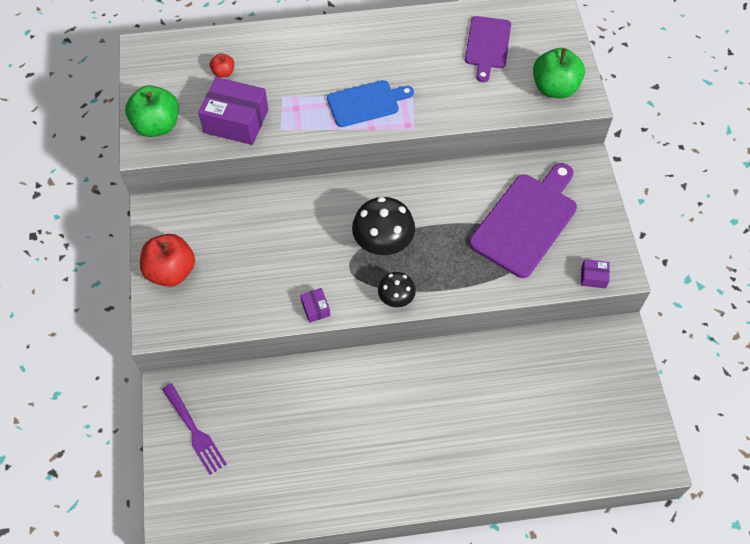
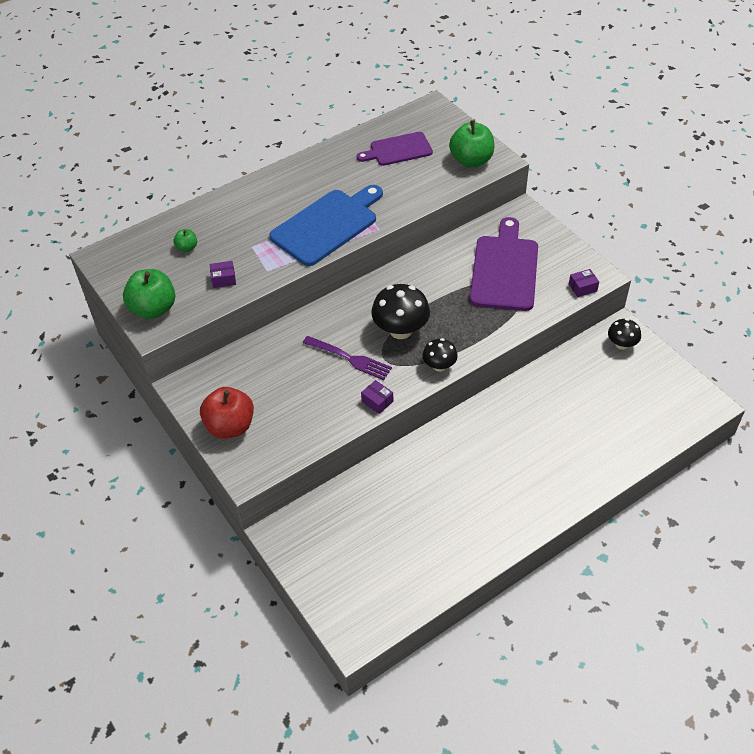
camera: 25 degrees left, 10 degrees down
(194, 431) = (323, 554): purple fork -> purple fork (350, 359)
(223, 72) = (187, 248): red apple -> green apple
(236, 121) = (223, 279): purple box -> purple box, size x0.46
(366, 103) = (327, 225): blue cutting board -> blue cutting board, size x1.60
(487, 45) = (398, 150): purple cutting board -> purple cutting board turned 90 degrees clockwise
(609, 352) = (621, 344): none -> black mushroom

